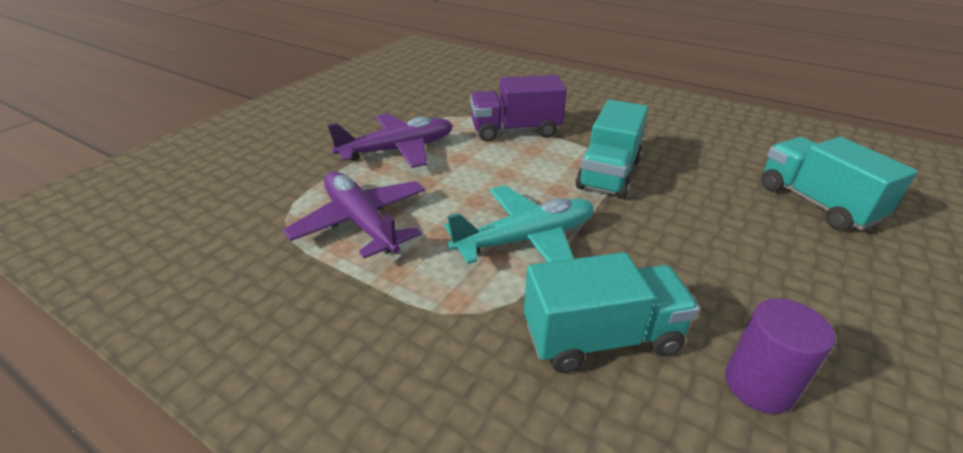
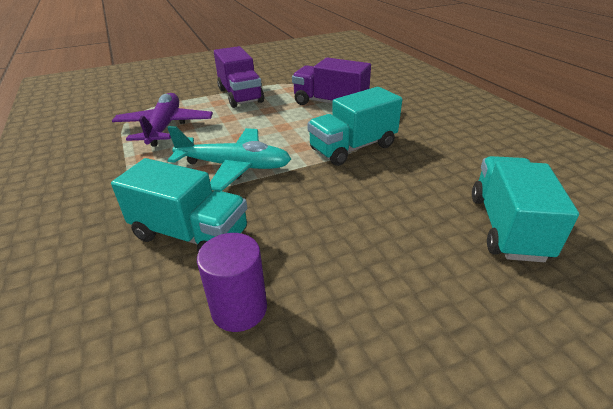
camera: 35 degrees right, 0 degrees up
(398, 150) = (240, 95): purple plane -> purple truck

